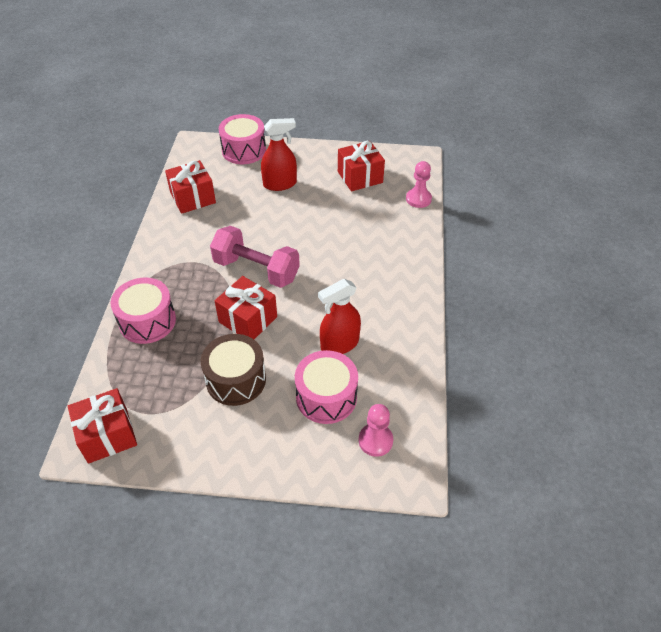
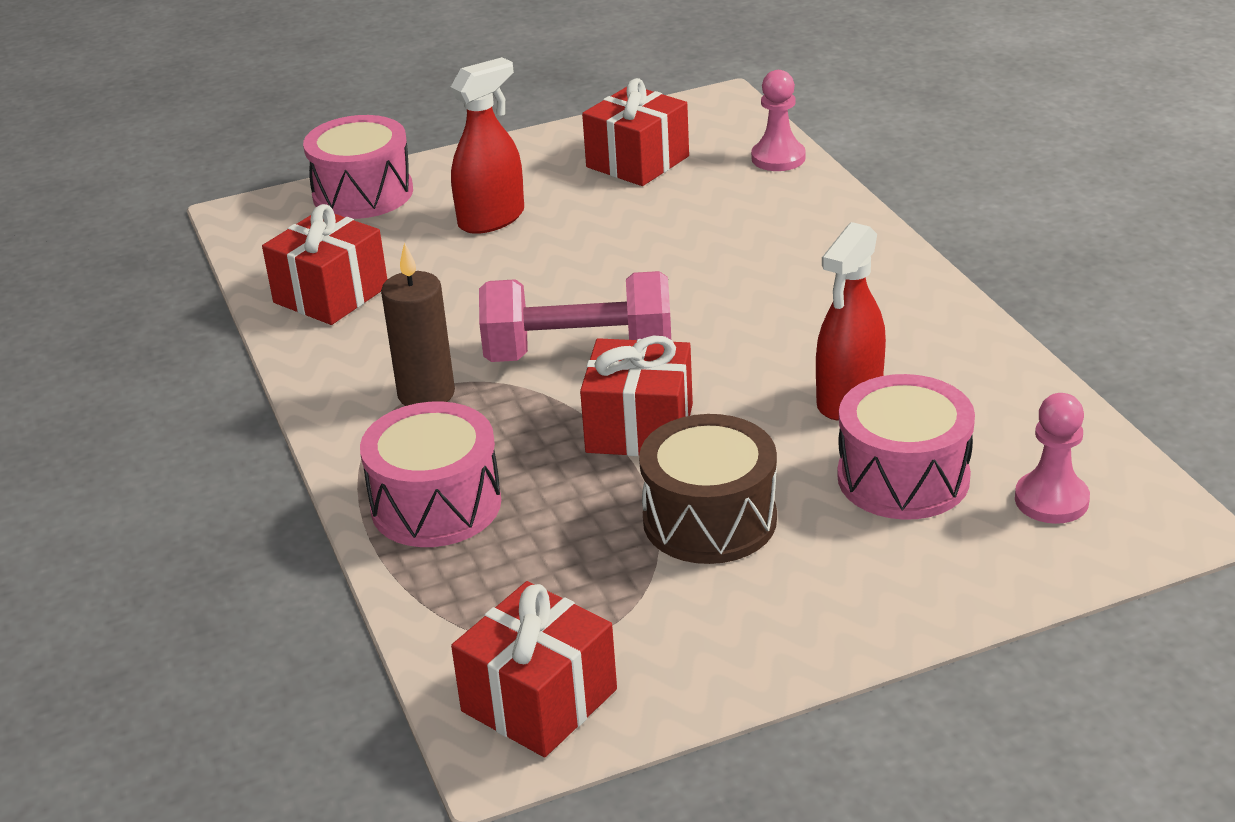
camera: 25 degrees left, 15 degrees down
(186, 264) = (426, 394): none -> brown candle

